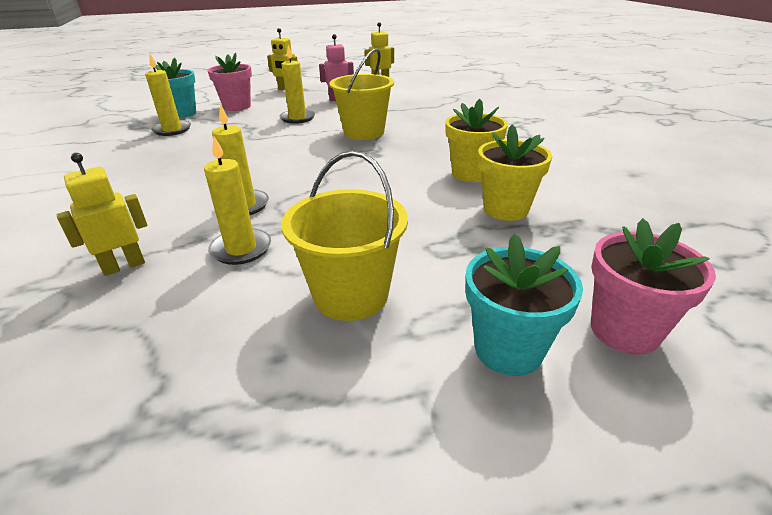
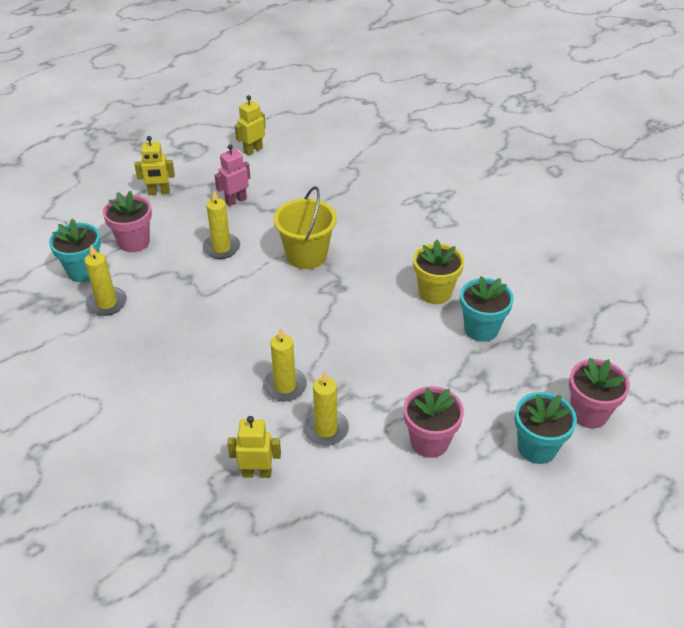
camera: 25 degrees left, 10 degrees up
(124, 266) = (257, 473): yellow robot -> yellow robot turned 60 degrees clockwise
(351, 295) = (429, 442): yellow bucket -> pink flower pot
(505, 209) = (481, 329): yellow flower pot -> turquoise flower pot

